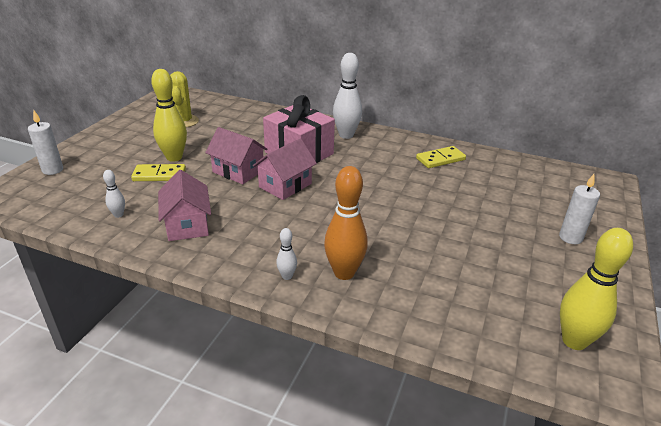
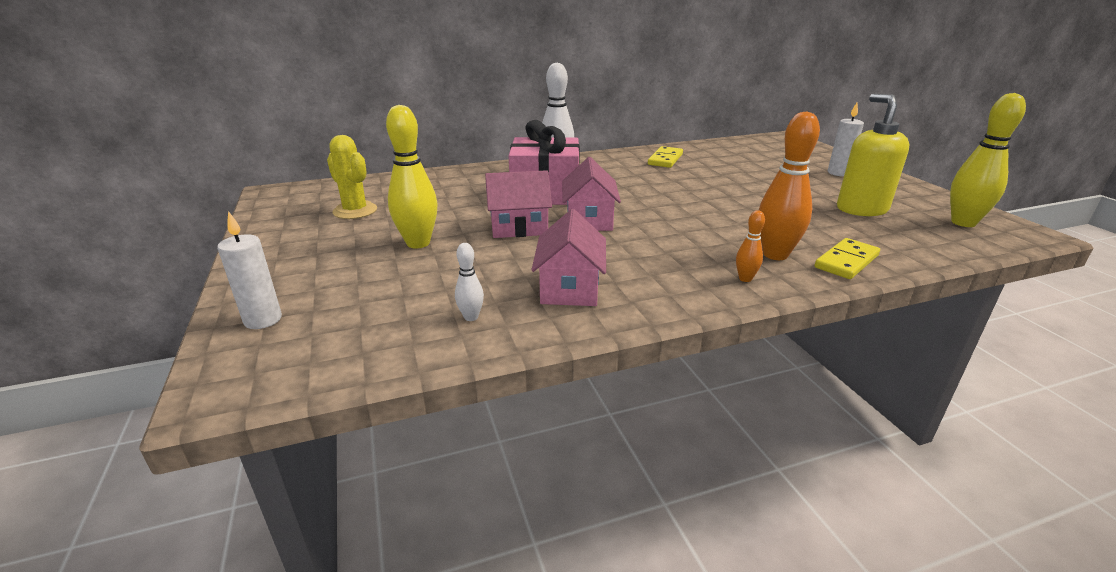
camera: 40 degrees left, 5 degrees down
(159, 175) = (436, 263): yellow domino -> yellow domino (846, 261)
(187, 224) = (570, 288): pink house -> pink house turned 60 degrees clockwise
(287, 276) = (745, 279): white bowling pin -> orange bowling pin
(503, 278) = (861, 209): none -> yellow soap dispenser

